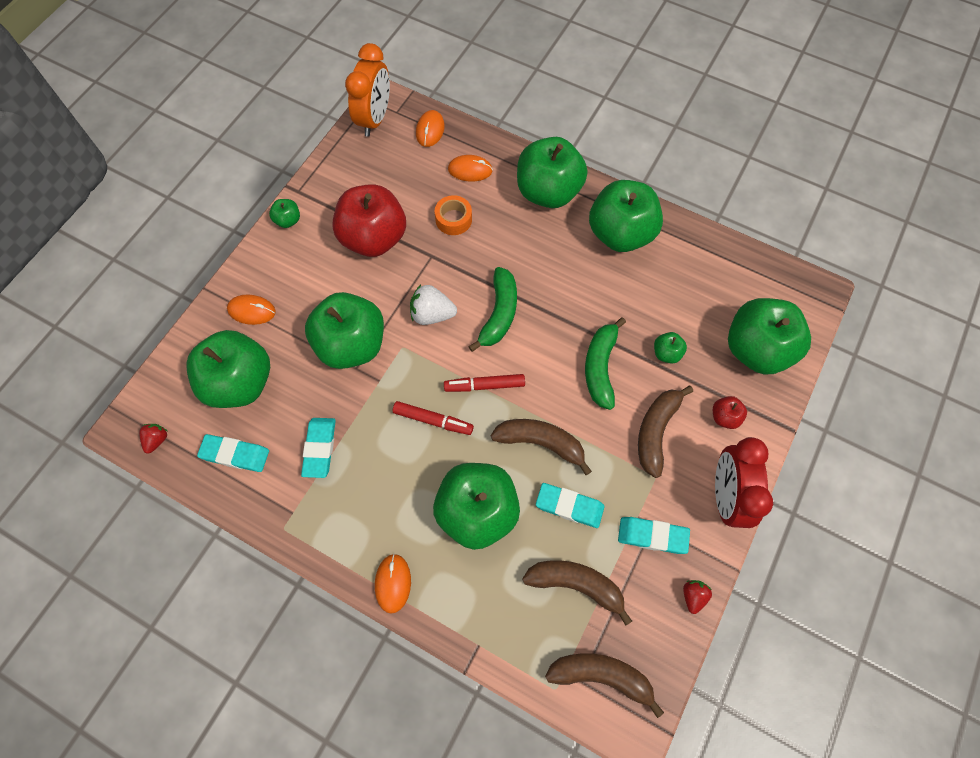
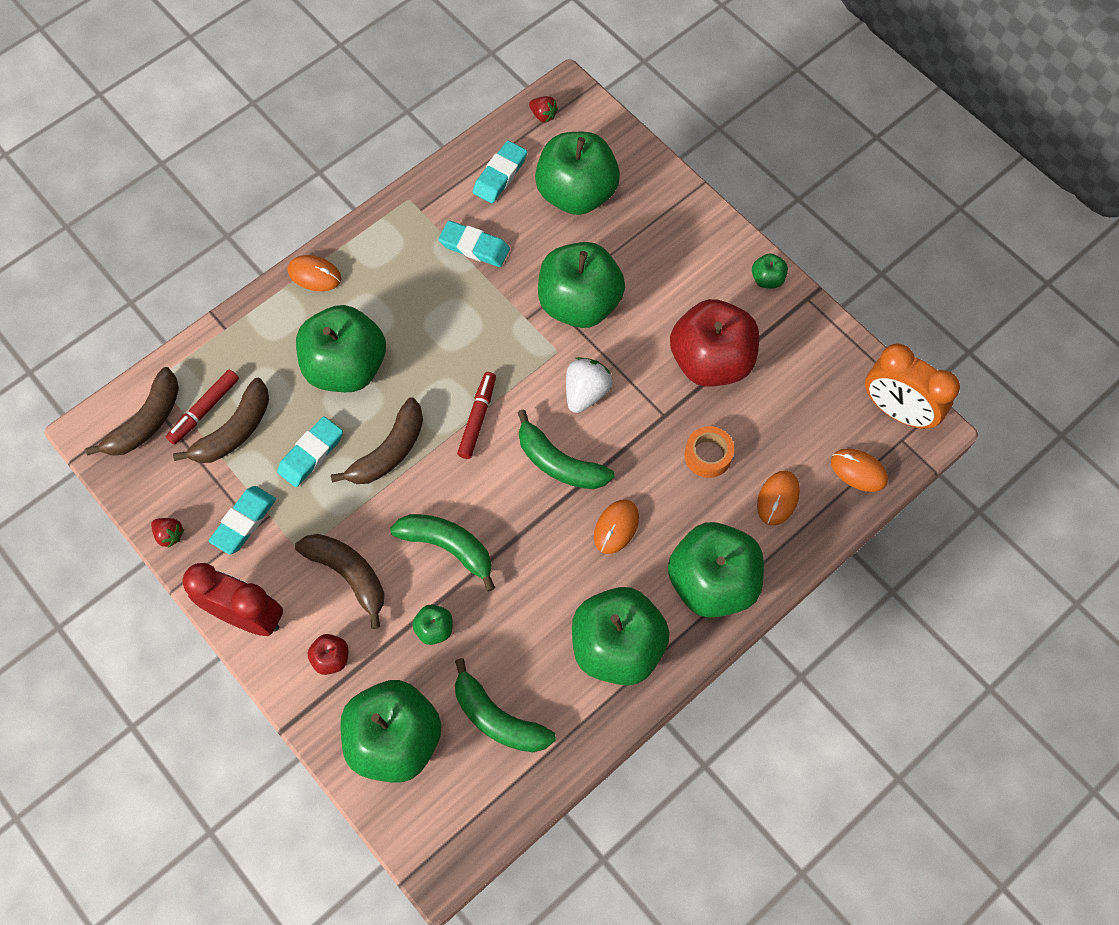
camera: 110 degrees right, 0 degrees up
(251, 311) = (658, 220): orange mouse -> orange mouse (616, 527)
(433, 420) = (459, 356): red marker -> red marker (204, 410)
(707, 290) = (497, 718): none -> green banana

